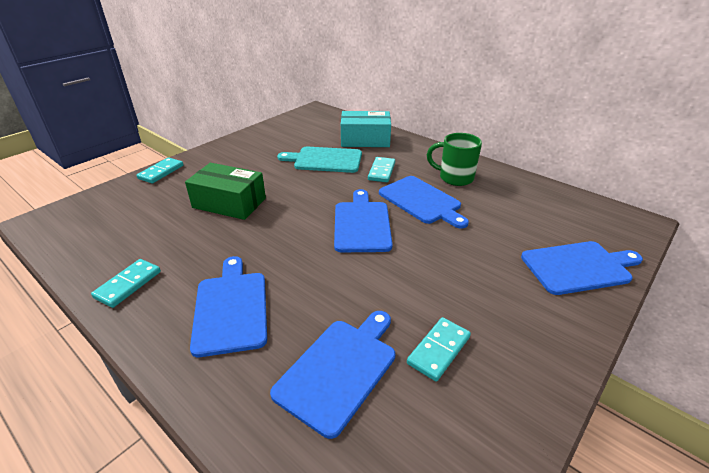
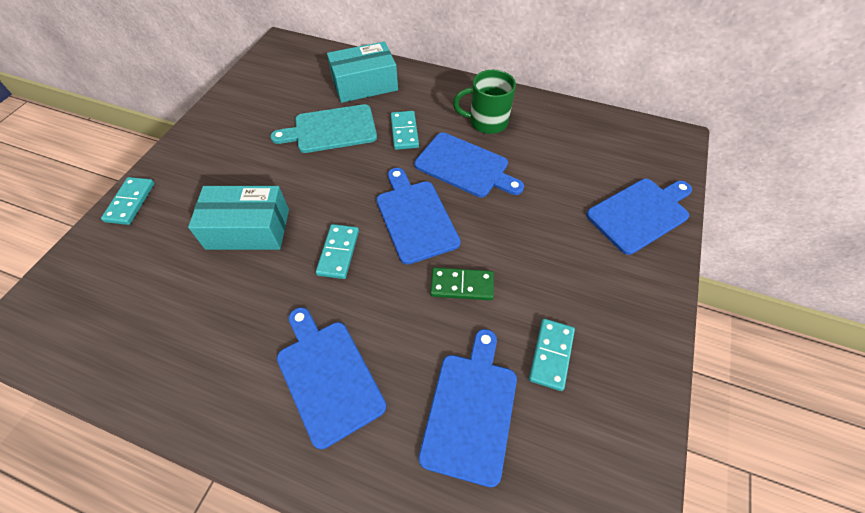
camera: 20 degrees left, 20 degrees up
(128, 284) = (191, 385): turquoise domino -> turquoise domino (338, 252)
(229, 203) = (248, 229): green box -> turquoise box
(378, 277) = (462, 285): none -> green domino

